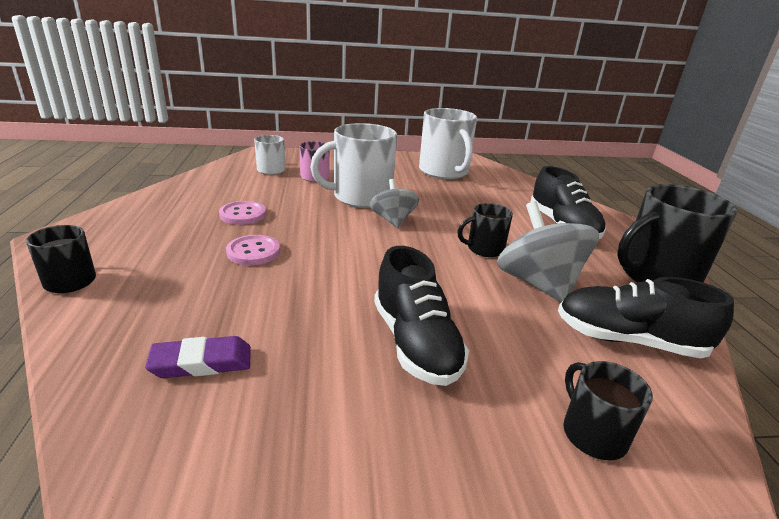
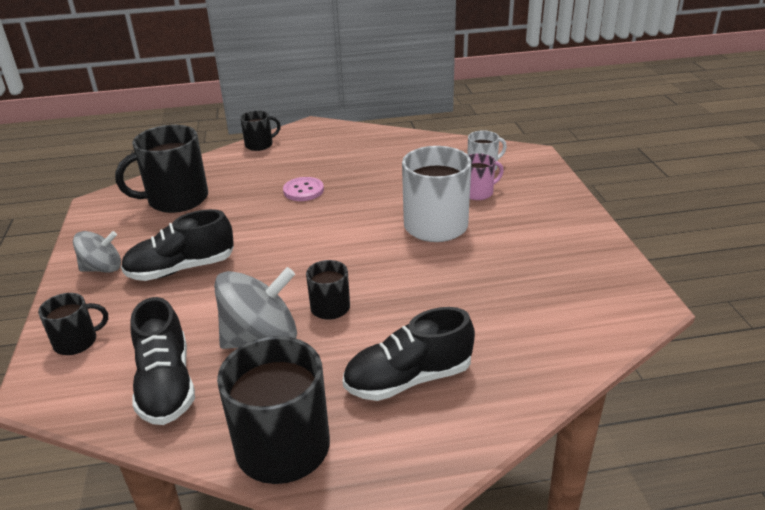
camera: 90 degrees right, 5 degrees up
(201, 362) = (176, 199): purple eraser -> black mug
(243, 214) = (368, 174): pink button -> none
(393, 220) = (382, 248): grey spinning top -> grey spinning top (102, 268)
(444, 172) = (561, 280): white mug -> none
(628, 340) = (166, 385): black shoe -> black shoe turned 150 degrees clockwise

